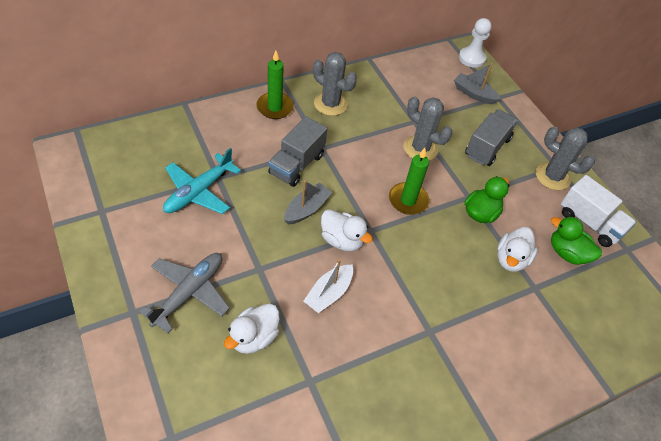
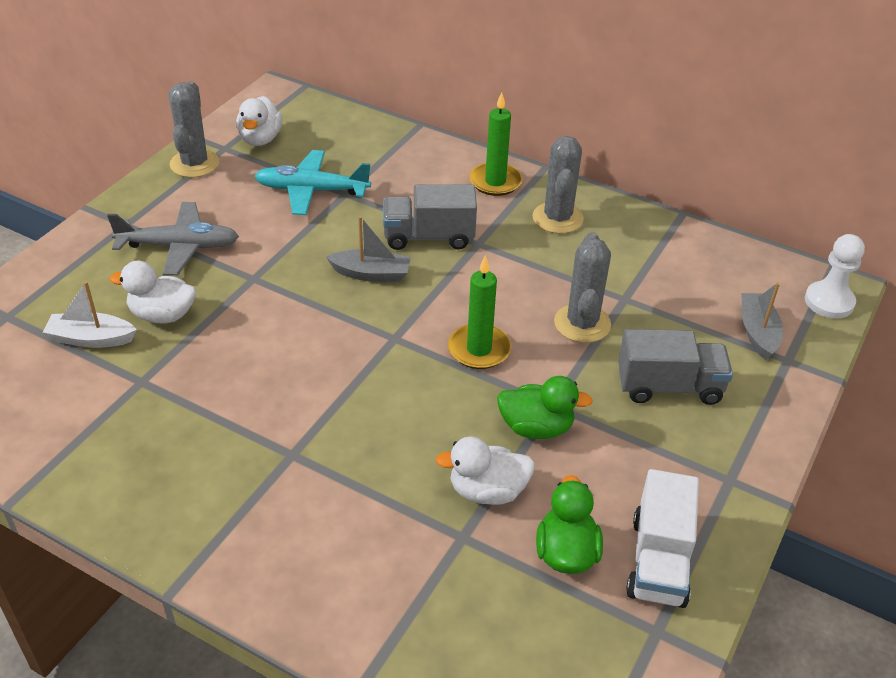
camera: 60 degrees right, 10 degrees down
(329, 293) = (269, 344): white boat -> white boat (91, 339)
(342, 240) = (355, 321): white duck -> white duck (260, 139)
(552, 177) = (702, 481): grey cactus -> grey cactus (194, 164)

